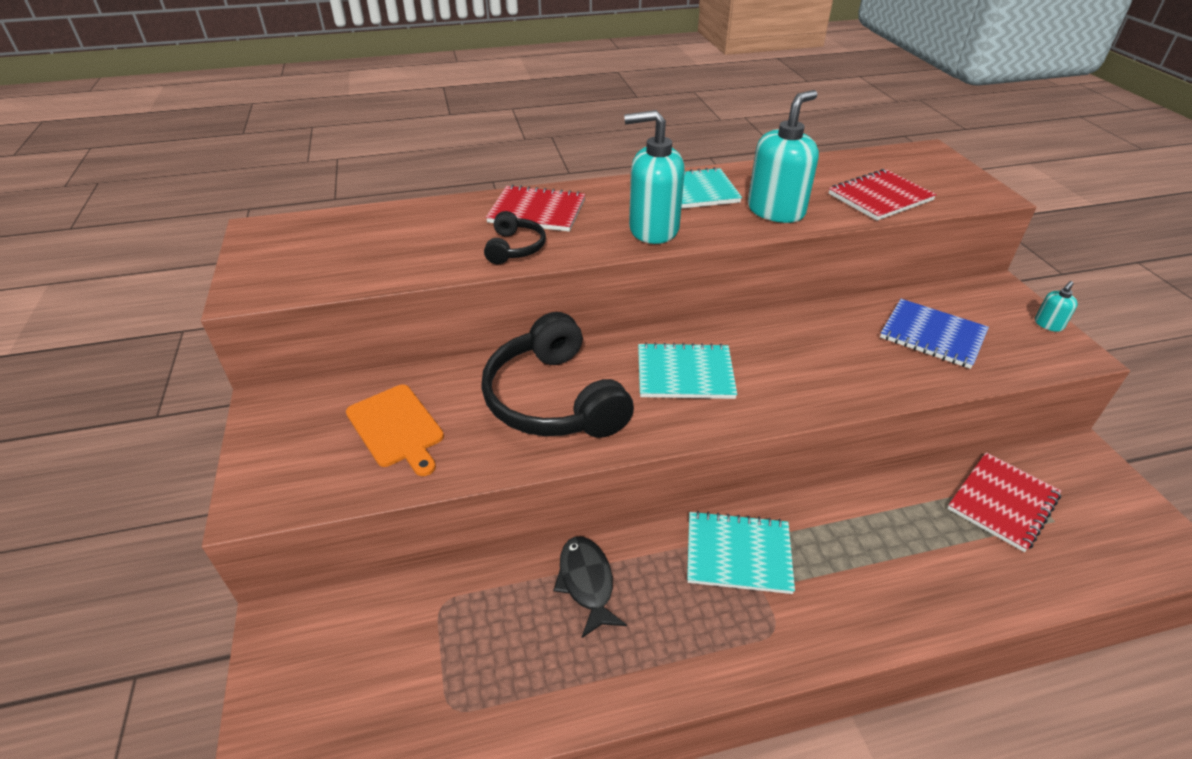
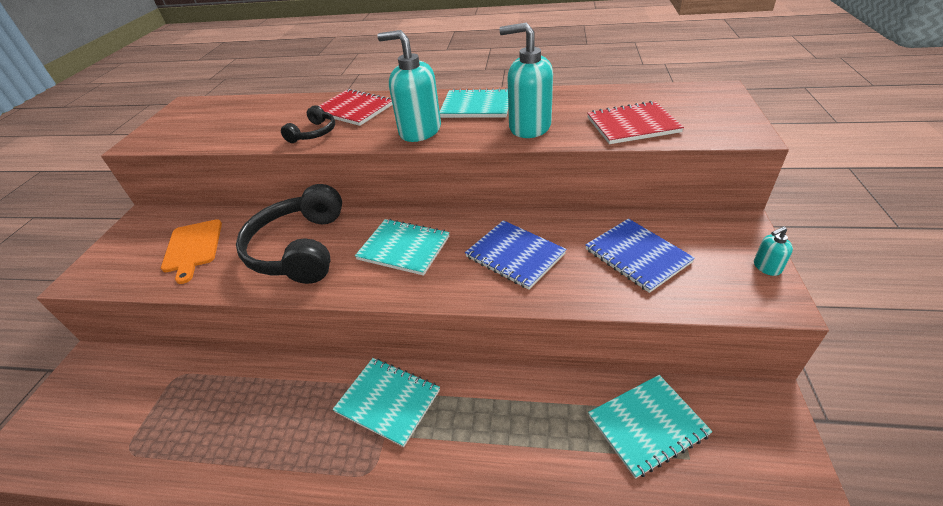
camera: 25 degrees right, 0 degrees up
(586, 582) = (270, 390): black fish -> none
(776, 211) = (529, 127): turquoise soap dispenser -> turquoise soap dispenser turned 135 degrees counterclockwise
(814, 358) = (515, 255): none -> blue notebook
(1002, 502) = (647, 425): red notebook -> turquoise notebook

